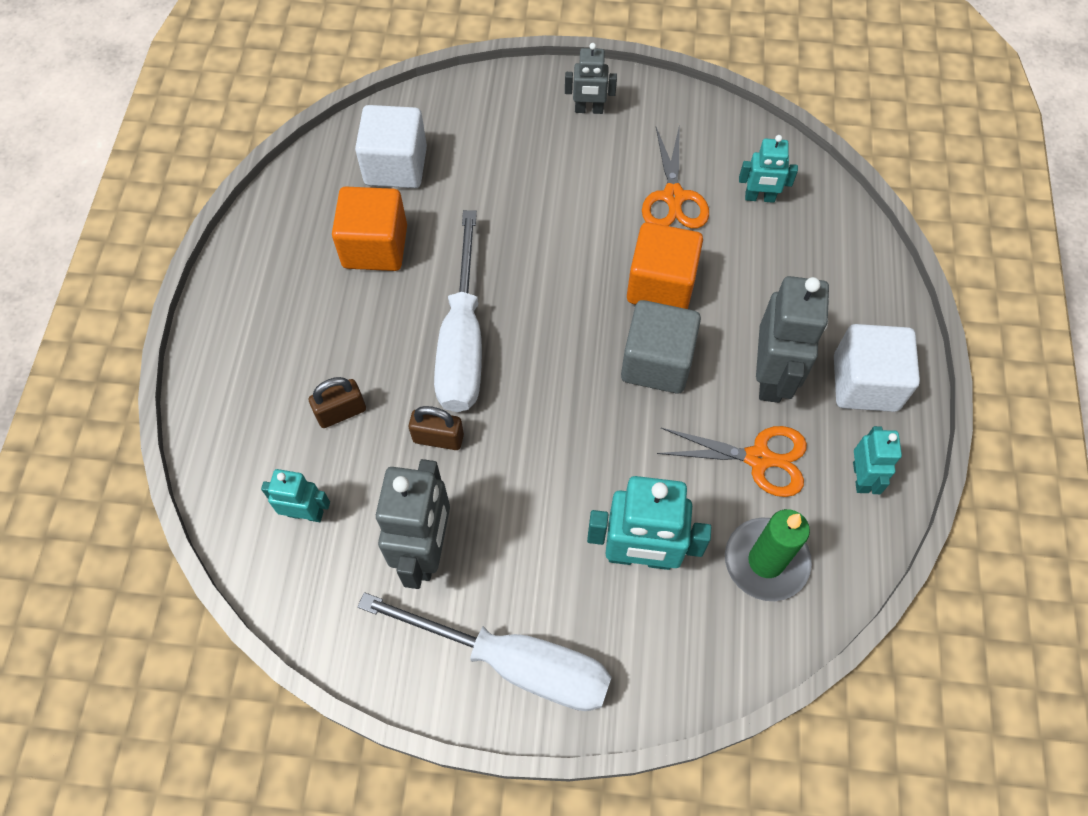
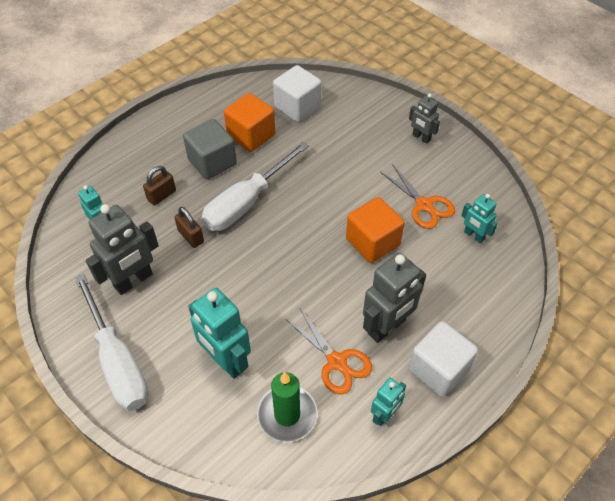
camera: 40 degrees right, 10 degrees down
(341, 412) = (161, 195): brown padlock -> brown padlock turned 60 degrees counterclockwise
(656, 362) = (331, 277): grey cube -> grey cube (212, 162)
(673, 197) = (424, 205): orange scissors -> orange scissors turned 75 degrees counterclockwise

